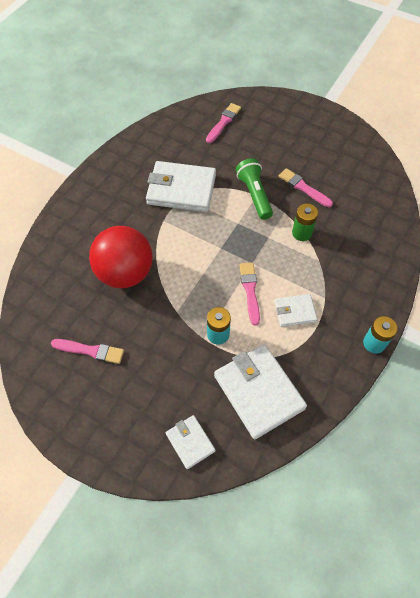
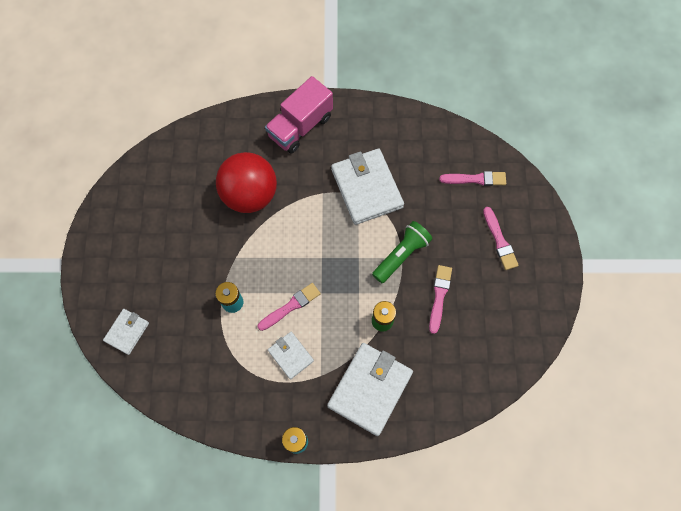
camera: 60 degrees right, 10 degrees up
(90, 351) = (165, 212): pink brush -> pink brush (499, 240)
(91, 207) = (300, 126): none -> pink truck
(258, 392) = (196, 363): white wallet -> white wallet (370, 389)

